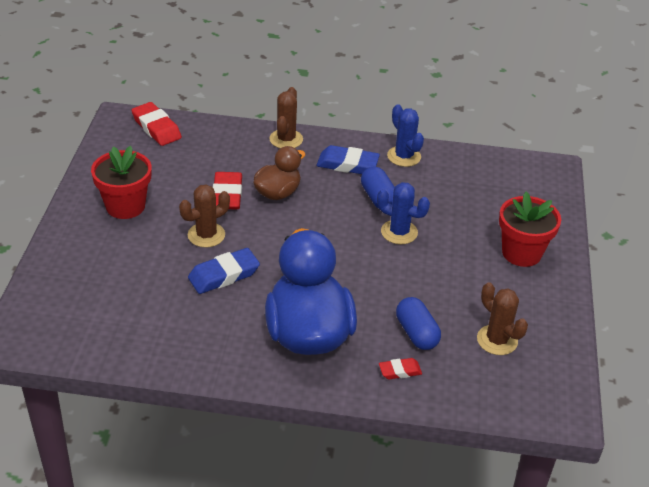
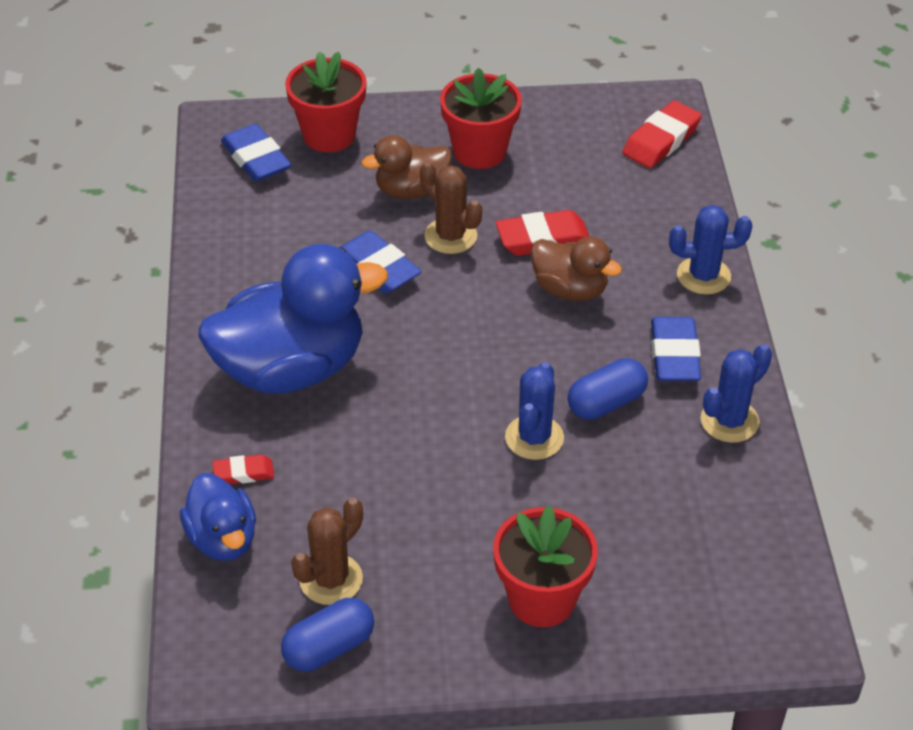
camera: 80 degrees right, 5 degrees up
(65, 278) = (329, 135): none -> red flower pot
(72, 322) = (256, 159): none -> blue eraser
(150, 245) = (411, 190): none -> brown duck
(286, 139) = (703, 276): brown cactus -> blue cactus
(400, 371) = (243, 473): red eraser -> red eraser turned 75 degrees counterclockwise
(416, 333) = (320, 483): blue capsule -> blue capsule (329, 647)
(456, 389) = (223, 539): none -> blue duck

